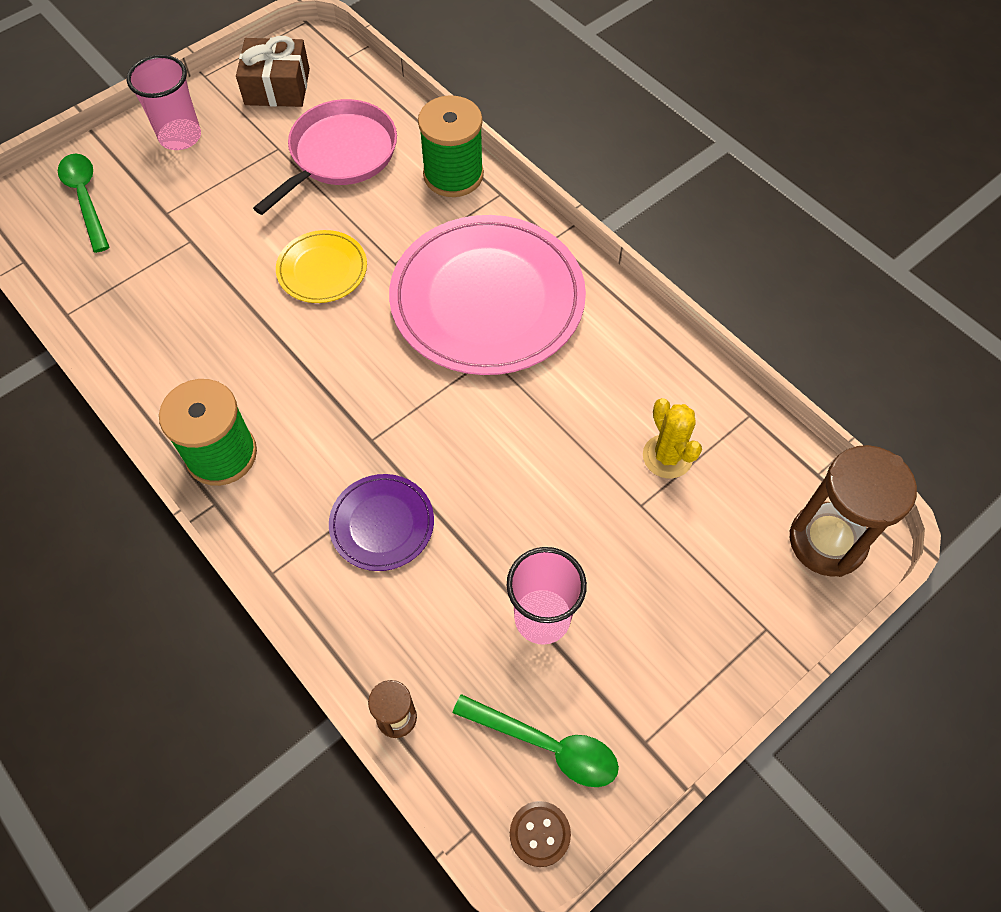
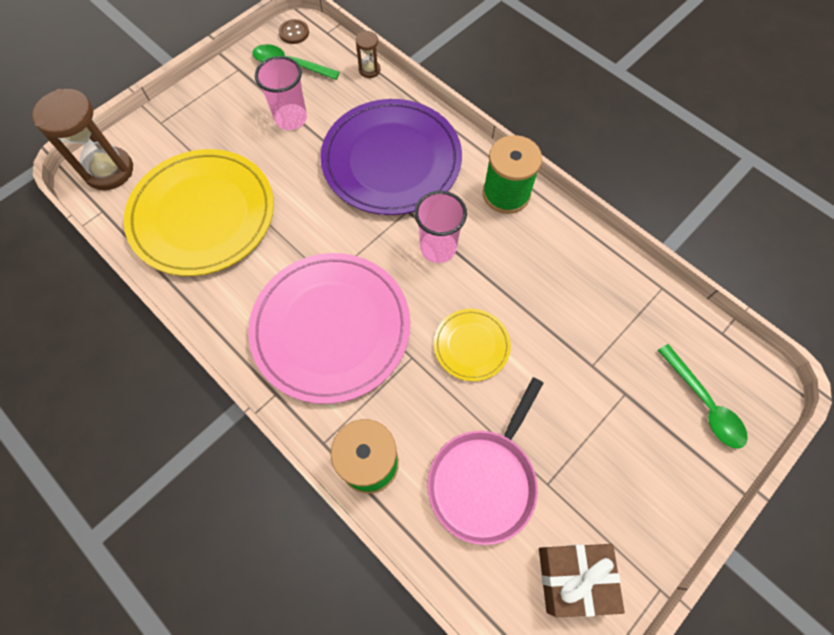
camera: 175 degrees right, 5 degrees up
(180, 137) = (649, 491): pink cup -> pink cup (438, 248)
(382, 524) = (391, 160): purple plate -> purple plate, size x2.11
(667, 456) = (202, 215): yellow cactus -> yellow plate

